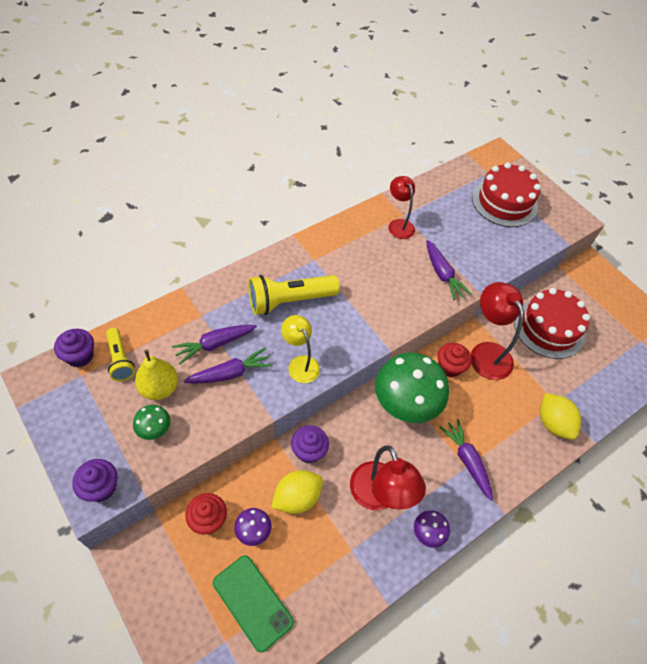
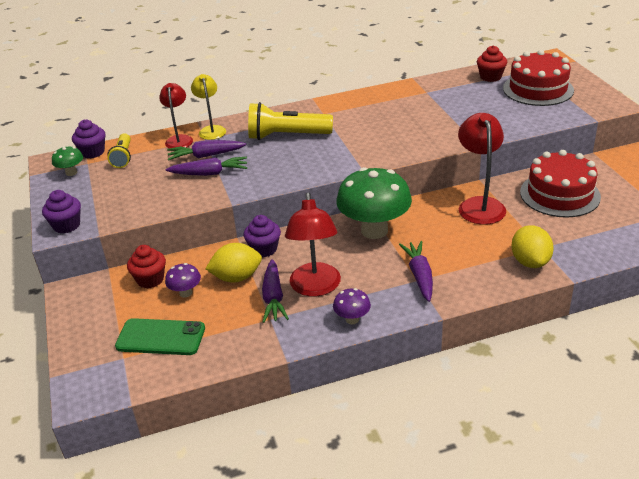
camera: 25 degrees right, 20 degrees down
(155, 430) = (128, 199): green mushroom -> green mushroom (71, 173)
(159, 388) = (145, 176): yellow pear -> none
(253, 602) = (161, 337): green phone -> green phone turned 60 degrees counterclockwise
(300, 363) = (275, 174): yellow lamp -> yellow lamp (211, 130)
(398, 224) = (418, 97): red lamp -> red lamp (179, 139)
(442, 274) = (445, 131): purple carrot -> purple carrot (273, 297)
(449, 367) = (434, 210): red cupcake -> red cupcake (490, 77)

